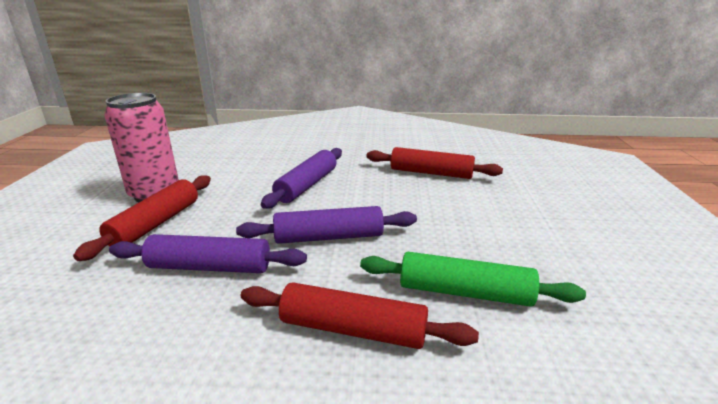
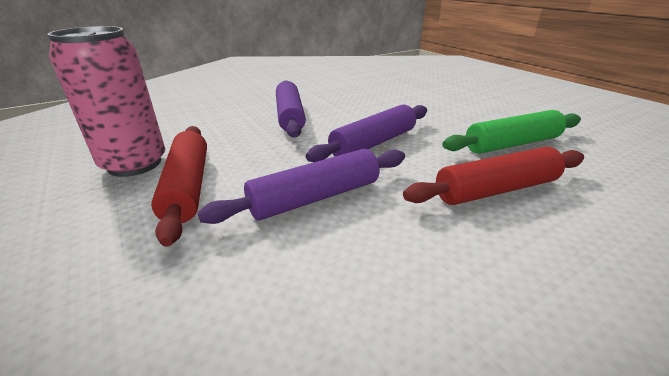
camera: 35 degrees left, 5 degrees up
(431, 173) = (369, 87): red rolling pin -> none

